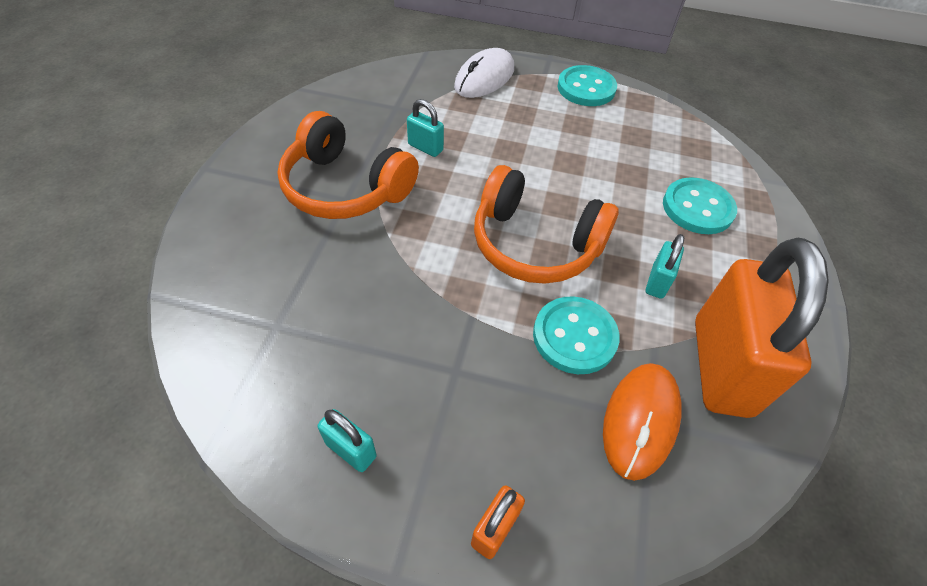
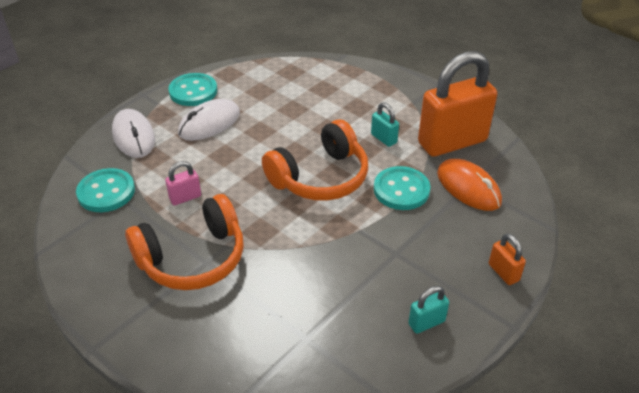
camera: 60 degrees left, 10 degrees down
(425, 147) = (185, 197): turquoise padlock -> pink padlock
(547, 119) = (209, 123): none -> white mouse
(697, 208) = (340, 96): turquoise button -> turquoise button (106, 192)
(721, 366) = (452, 142): orange padlock -> orange padlock turned 60 degrees counterclockwise

